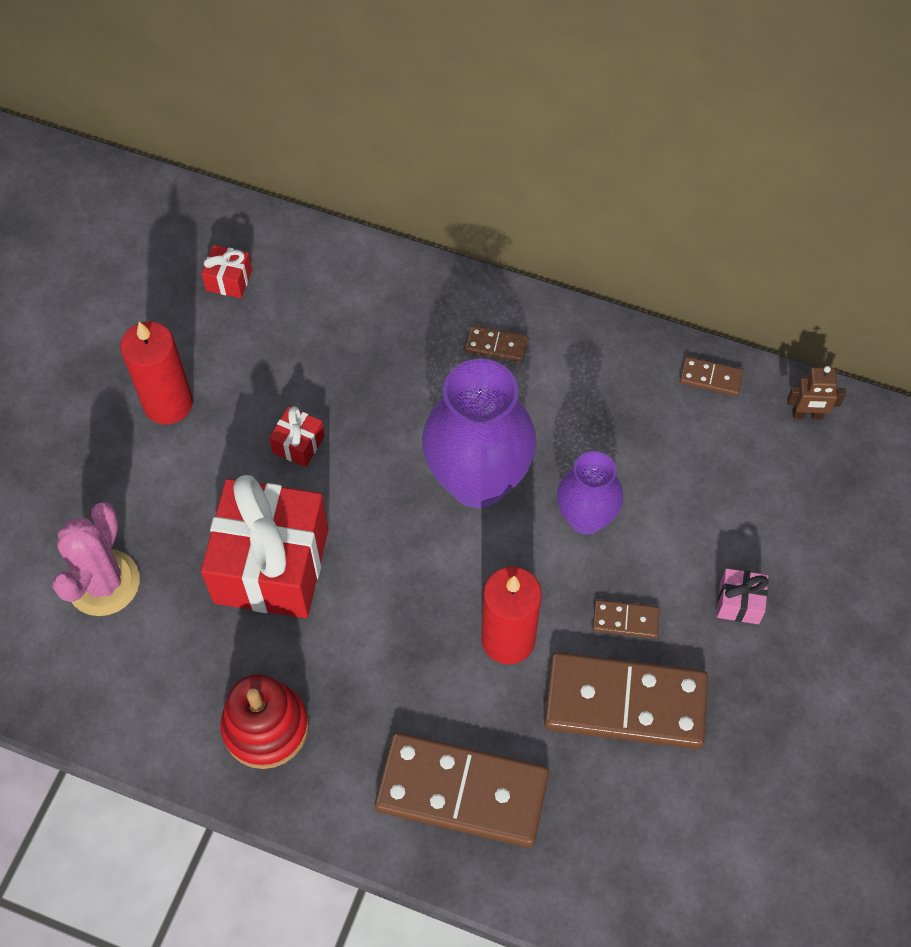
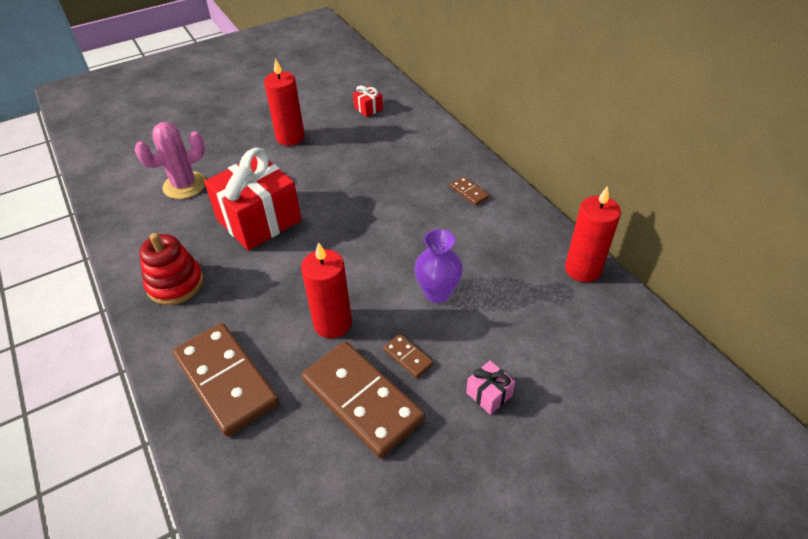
camera: 40 degrees right, 15 degrees down
(298, 444) = (327, 181): red gift -> none
(477, 481) = (396, 242): purple vase -> none
(711, 378) = (583, 269): brown domino -> red candle
(807, 415) = (632, 321): brown robot -> none

